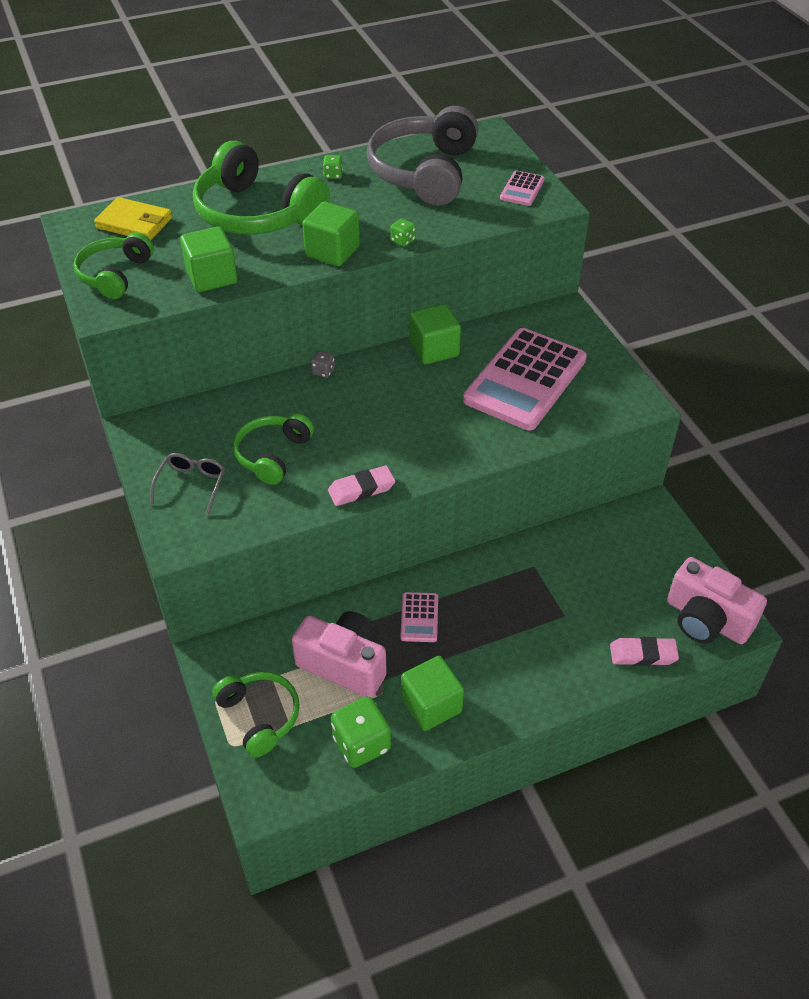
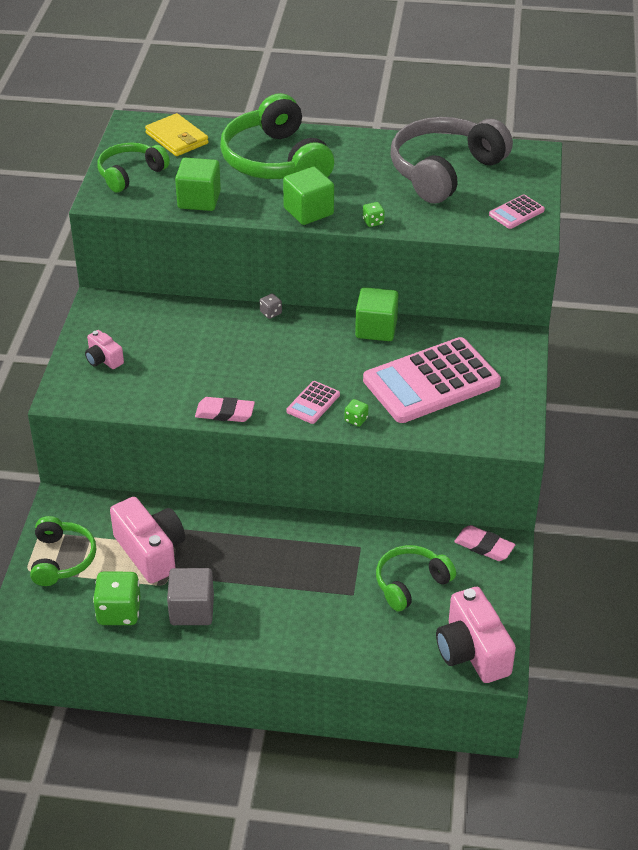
camera: 30 degrees right, 5 degrees down
(192, 485) = (103, 359): grey glasses -> pink camera
(272, 455) = (179, 361): green headphones -> green headphones (410, 583)
(333, 175) = (365, 149): green dice -> green dice (356, 420)
(419, 617) = (235, 544): pink calculator -> pink calculator (313, 403)
(431, 705) = (192, 610): green cube -> grey cube
(643, 654) = (393, 652): pink eraser -> pink eraser (484, 546)

